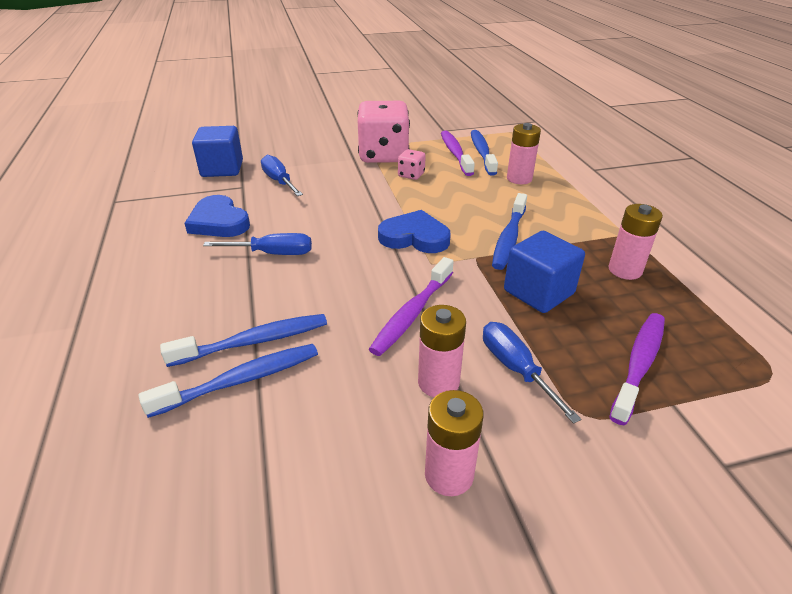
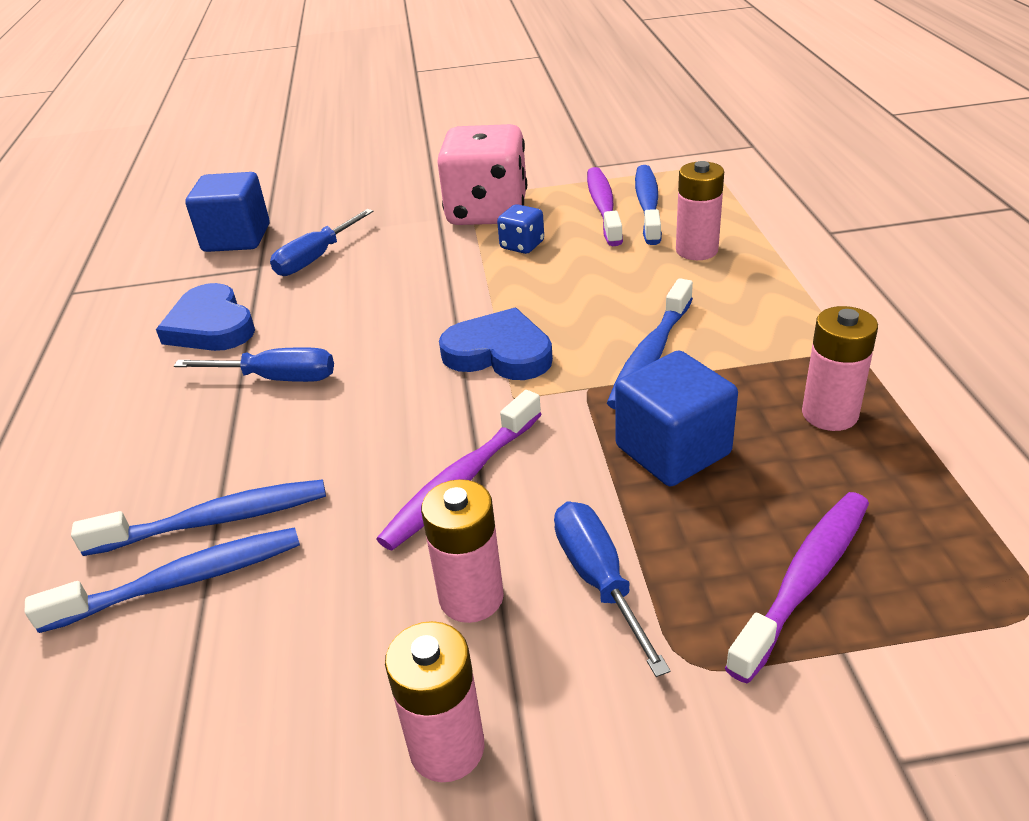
camera: 10 degrees right, 0 degrees up
(279, 181) = (316, 258): blue screwdriver -> blue screwdriver turned 120 degrees counterclockwise
(411, 175) = (522, 245): pink dice -> blue dice

